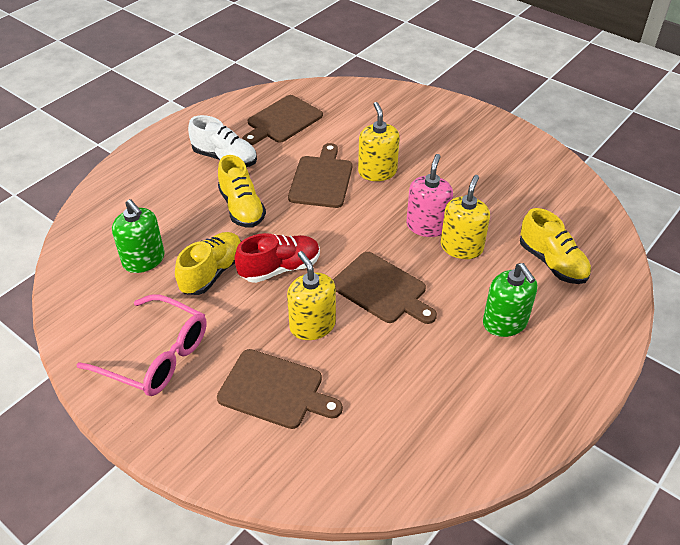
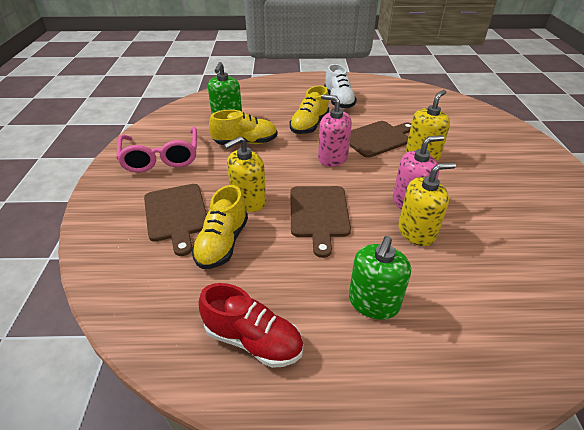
camera: 50 degrees right, 5 degrees down
(280, 268) = (280, 163): red shoe -> red shoe (253, 340)
(282, 121) = (400, 101): brown cutting board -> none
(312, 325) = (248, 201): yellow soap dispenser -> yellow soap dispenser turned 150 degrees counterclockwise
(315, 228) = (332, 158): none -> pink soap dispenser
(552, 263) = (484, 298): yellow shoe -> yellow shoe (222, 243)

